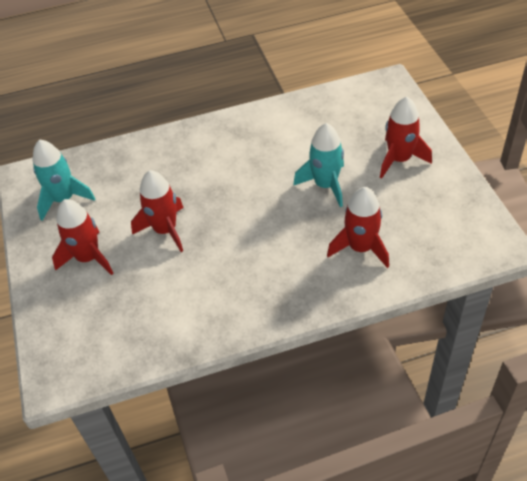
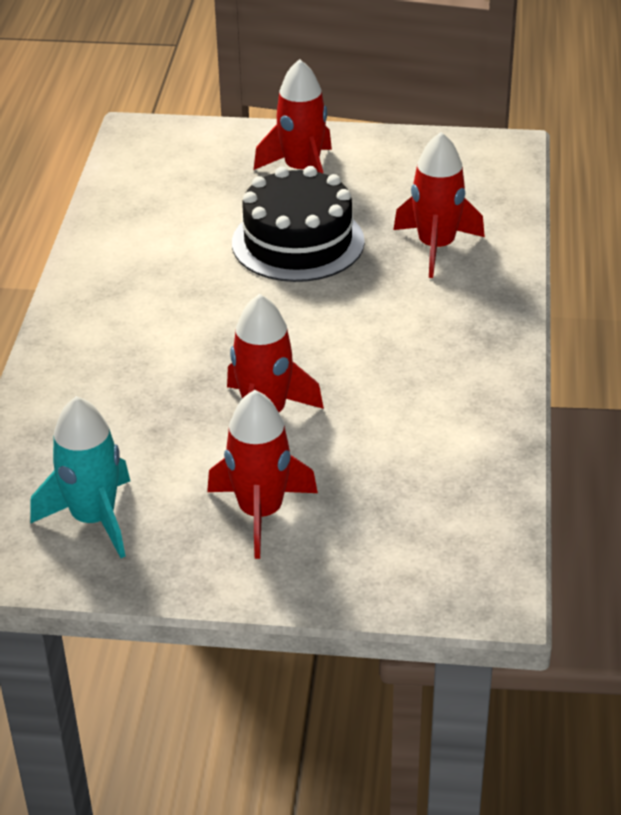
camera: 70 degrees left, 10 degrees down
(325, 185) = (298, 242): turquoise rocket -> black cake

